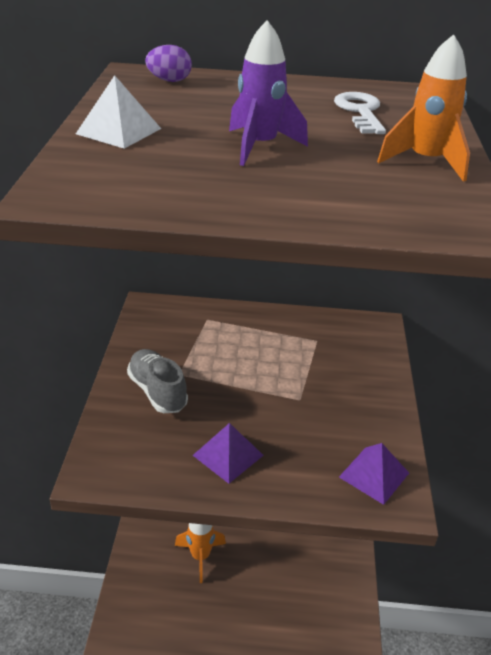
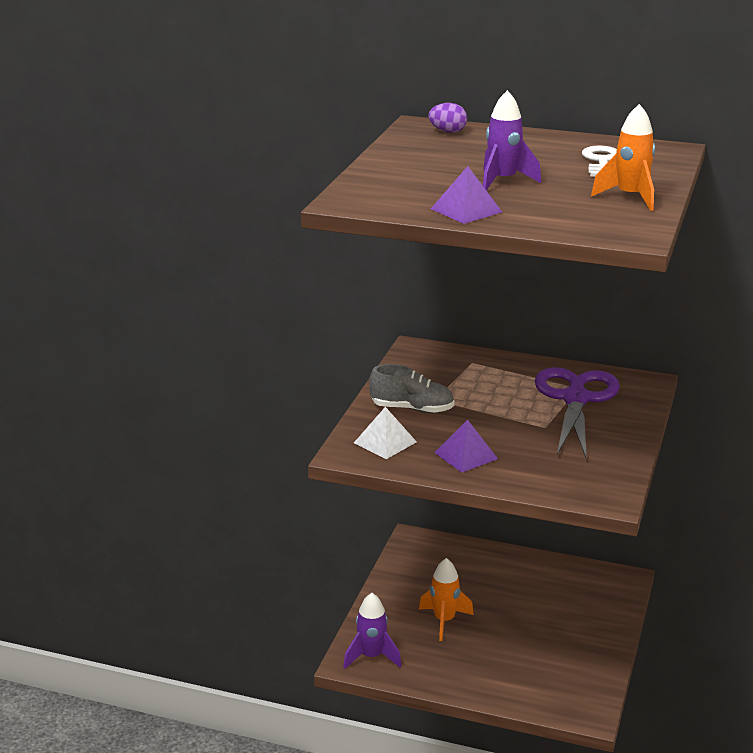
camera: 15 degrees right, 10 degrees down
(118, 131) = (397, 166): white pyramid -> white pyramid (385, 442)
(138, 617) = (371, 656): none -> purple rocket
(157, 391) = (412, 409): grey shoe -> grey shoe turned 120 degrees clockwise
(319, 356) = (575, 399): none -> purple scissors
(374, 475) = (595, 481): purple pyramid -> purple pyramid (466, 210)

